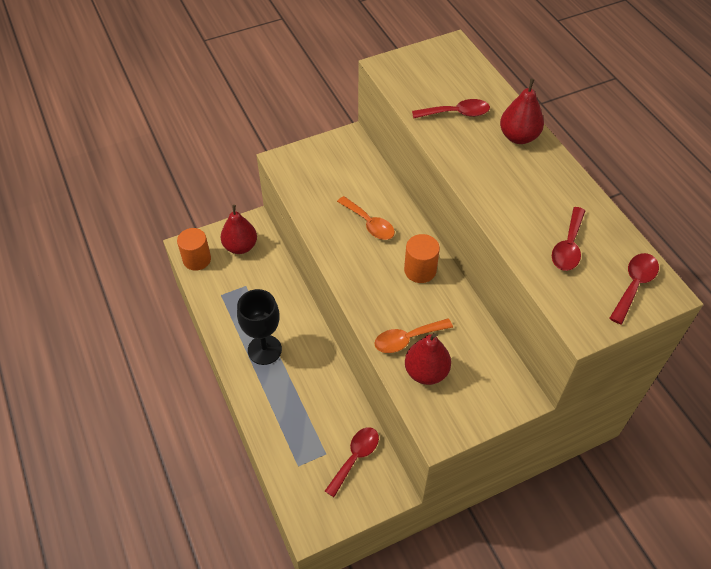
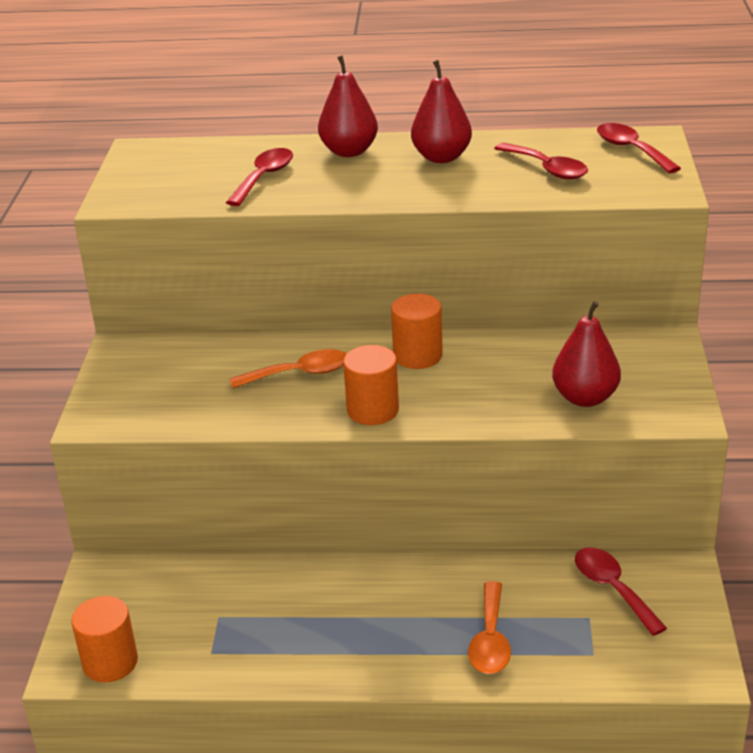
camera: 60 degrees left, 20 degrees down
(240, 246) = (134, 600): red pear -> red pear (441, 157)
(264, 350) = (361, 630): black goblet -> none
(354, 272) = (372, 410): none -> orange cylinder
(407, 339) = (522, 398): orange spoon -> orange spoon (490, 640)

